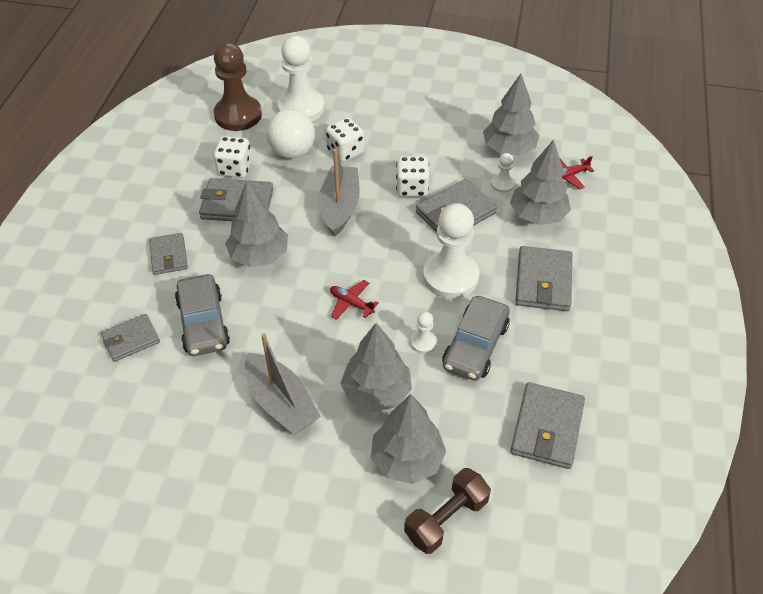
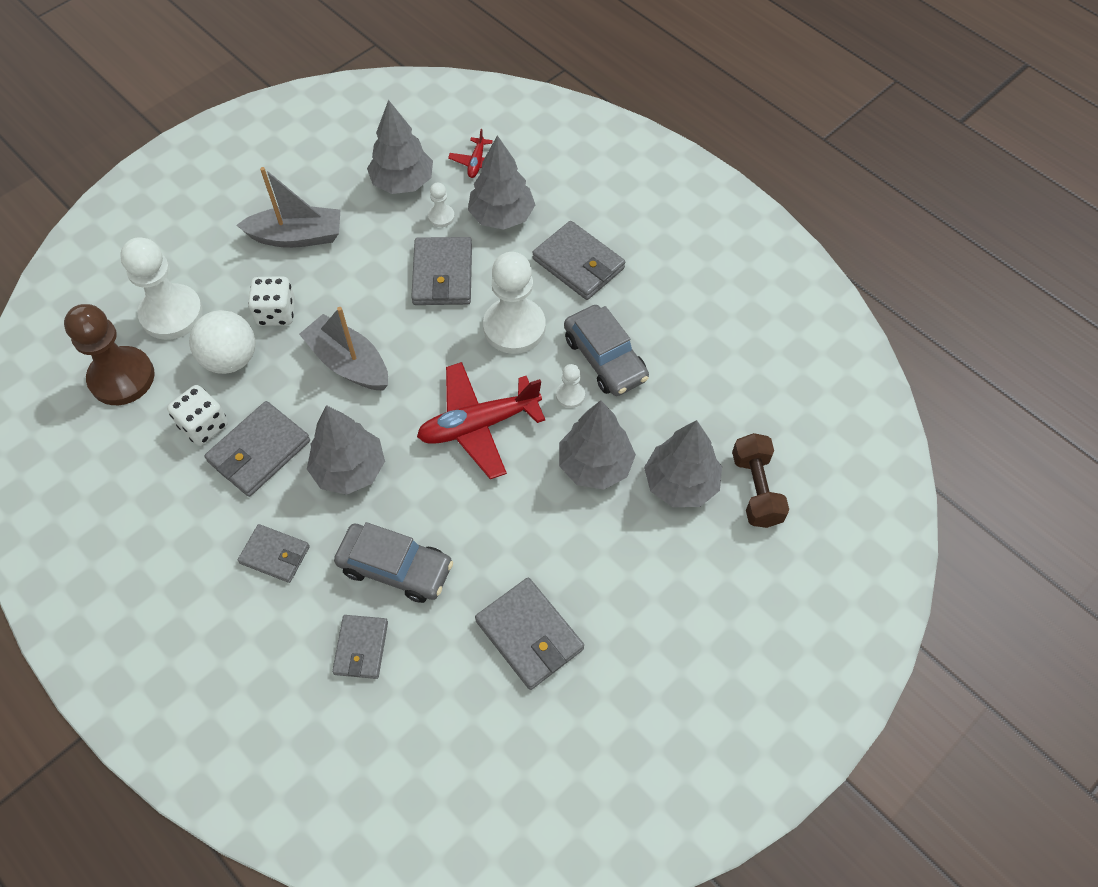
camera: 55 degrees left, 10 degrees up
(281, 402) = (546, 550): grey boat -> grey boat (297, 236)
(351, 303) = (479, 425): red plane -> red plane, size x2.10
(412, 188) = (379, 288): white dice -> none
(547, 428) = (724, 362): grey wallet -> grey wallet (529, 635)

